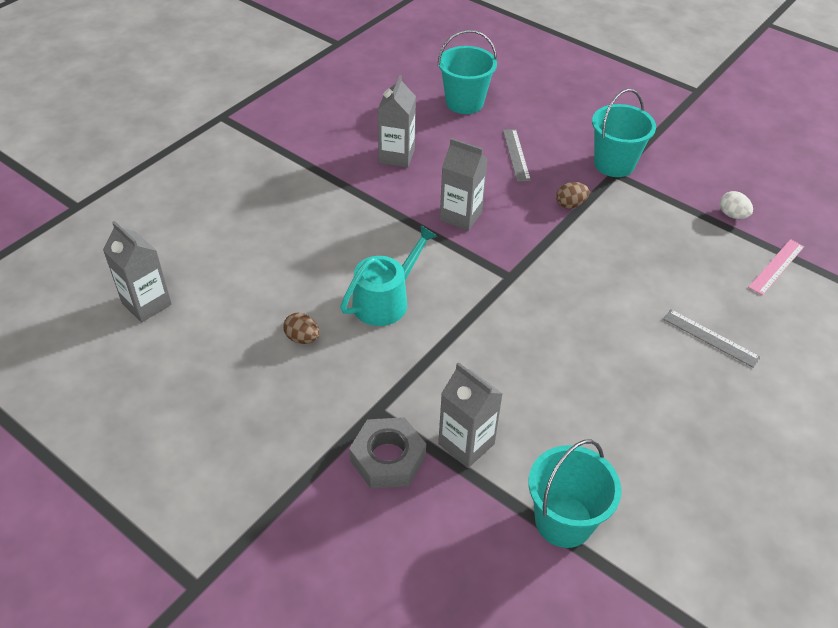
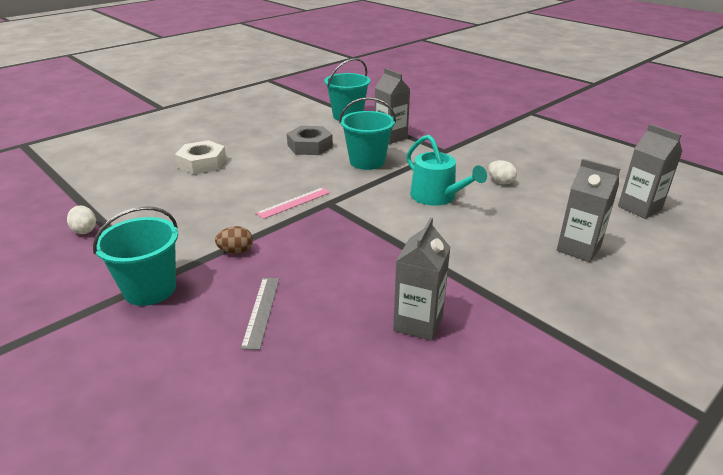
camera: 170 degrees left, 15 degrees down
(302, 338) = (500, 182): brown egg -> white egg
(385, 300) = (437, 196): turquoise watering can -> turquoise watering can turned 90 degrees counterclockwise
(388, 458) = (437, 136): grey nut -> grey nut (310, 146)
(461, 216) = (356, 250): grey carton -> grey carton (578, 249)
(464, 102) = (295, 410): turquoise bucket -> turquoise bucket (367, 161)
(710, 338) = (202, 163): grey ruler -> white nut
(776, 266) = (100, 193): pink ruler -> pink ruler (294, 203)

